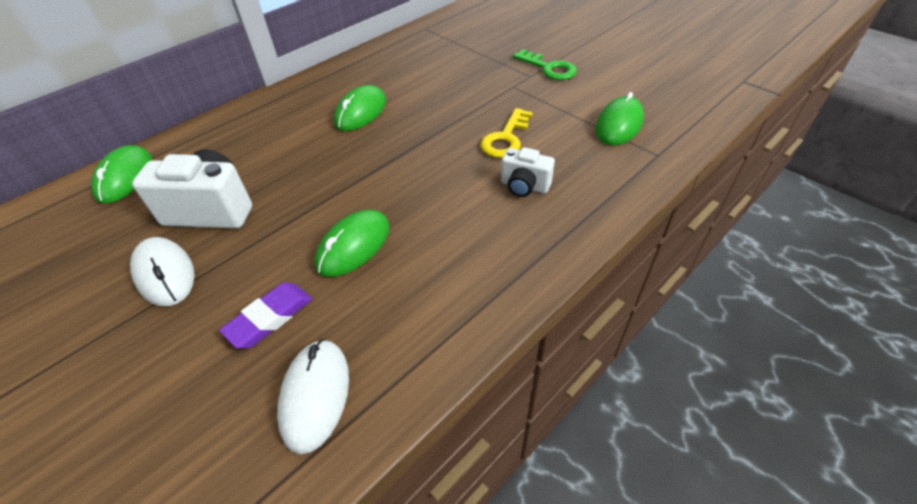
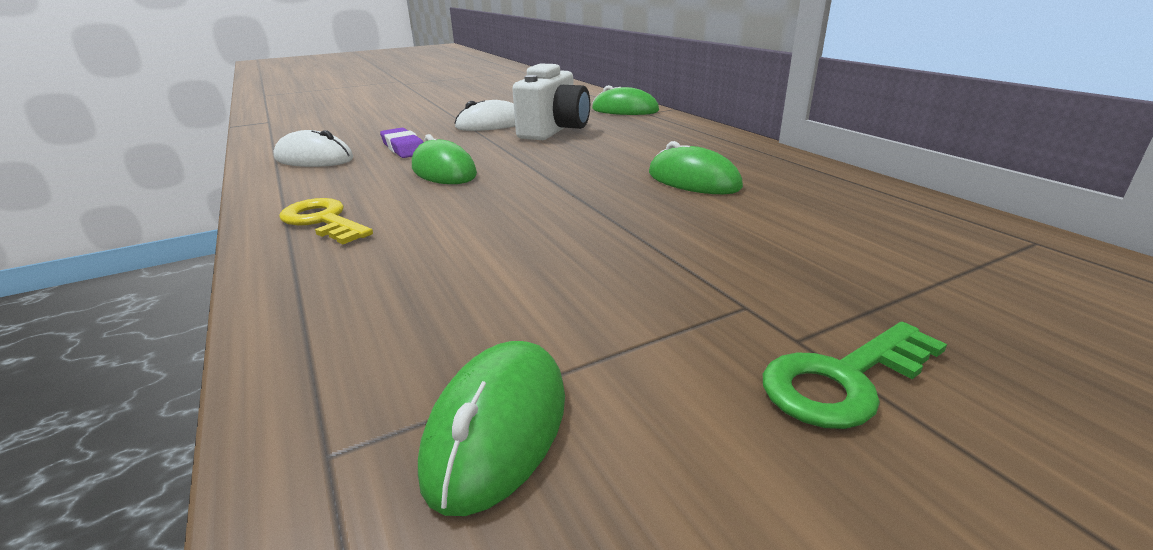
camera: 105 degrees right, 20 degrees down
(506, 138) = (556, 268): yellow key -> yellow key (323, 221)
(524, 186) = (424, 263): white camera -> none
(619, 125) = (498, 428): green mouse -> green mouse turned 60 degrees clockwise

